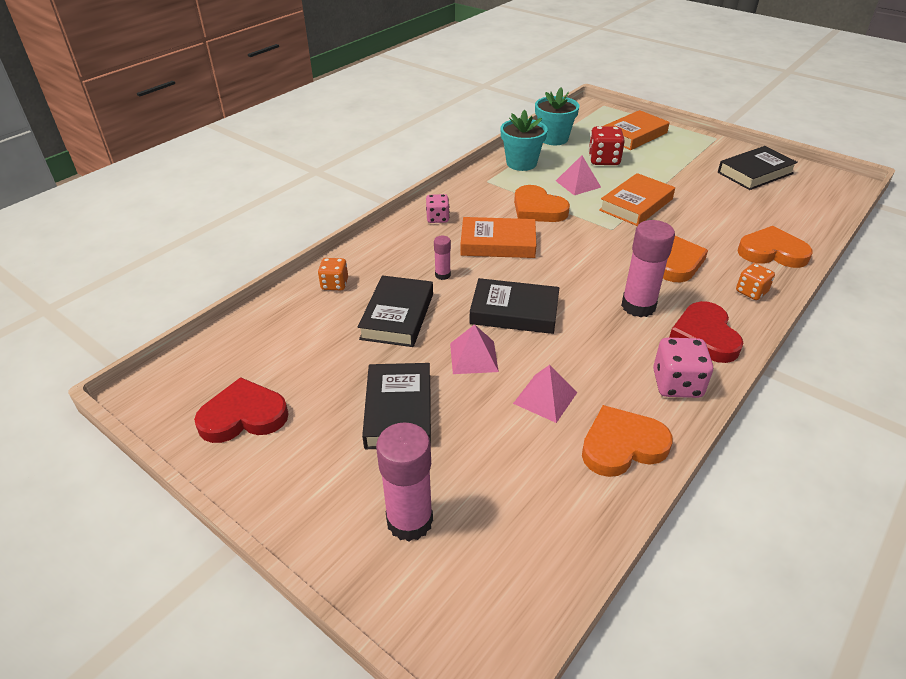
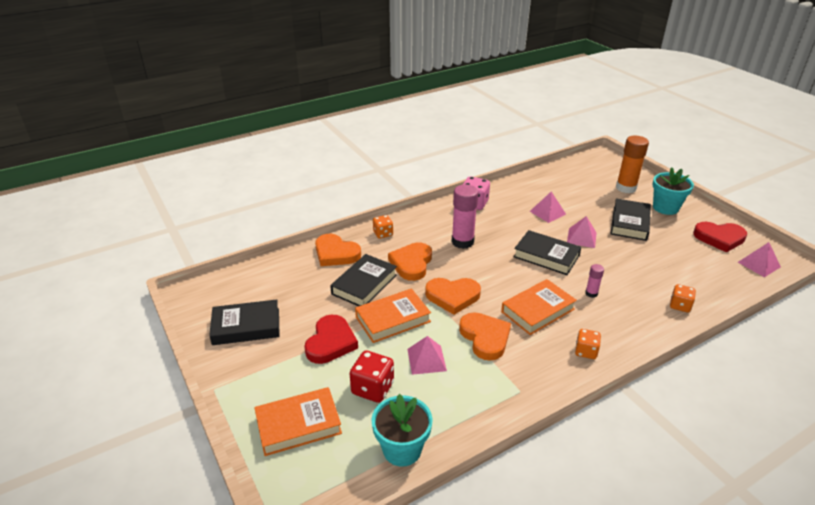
camera: 160 degrees left, 5 degrees down
(199, 375) = (759, 264): none -> pink pyramid
(397, 316) = (629, 271): black book -> black book (364, 284)
(409, 521) = (626, 188): pink glue stick -> orange glue stick
(437, 218) = (586, 351): pink dice -> orange dice
(498, 243) = (537, 310): orange book -> orange book turned 60 degrees counterclockwise
(521, 163) = (468, 410): turquoise flower pot -> turquoise flower pot (665, 208)
(622, 445) = (519, 190): orange heart -> orange heart (452, 296)
(705, 336) = (437, 219): red heart -> red heart (331, 342)

